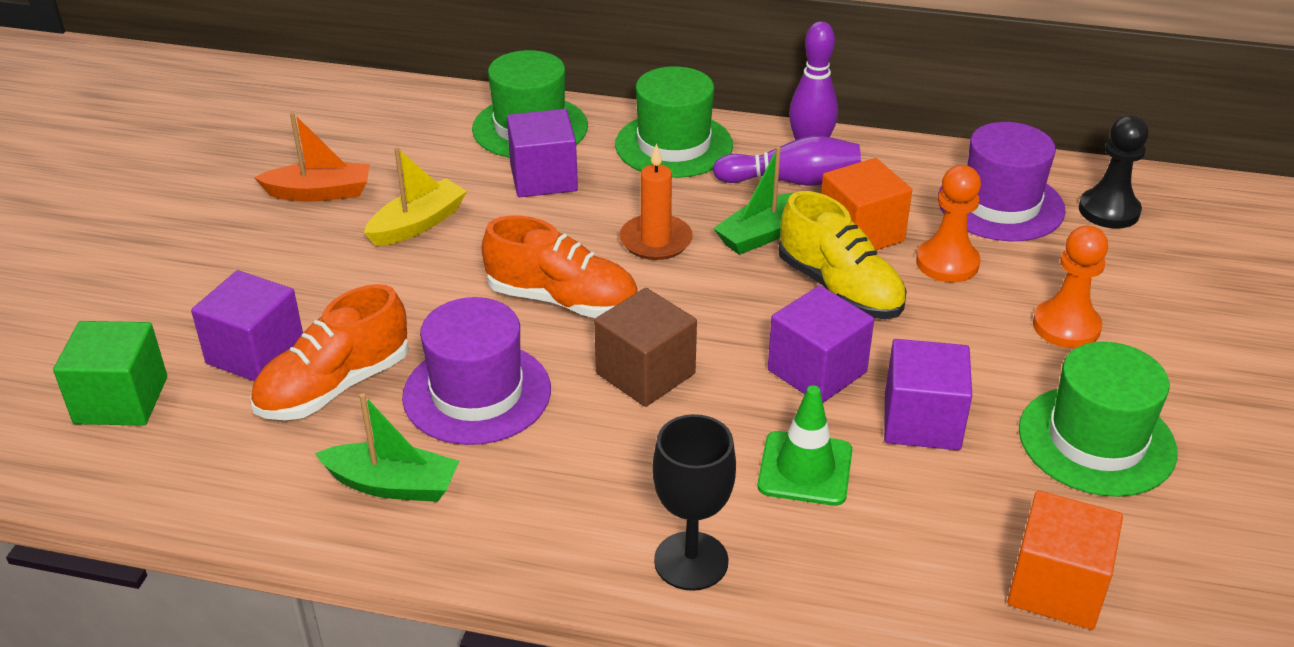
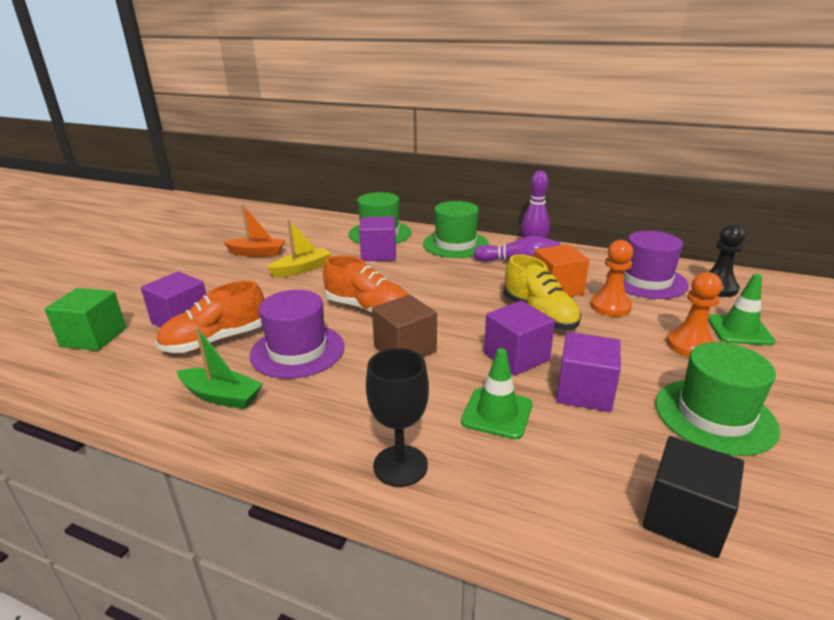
camera: 10 degrees right, 10 degrees down
(655, 241) = (432, 284): orange candle -> none
(763, 234) = (497, 285): green boat -> none
(1056, 587) = (684, 518): orange cube -> black cube
(1137, 292) = (739, 330): none -> green traffic cone

